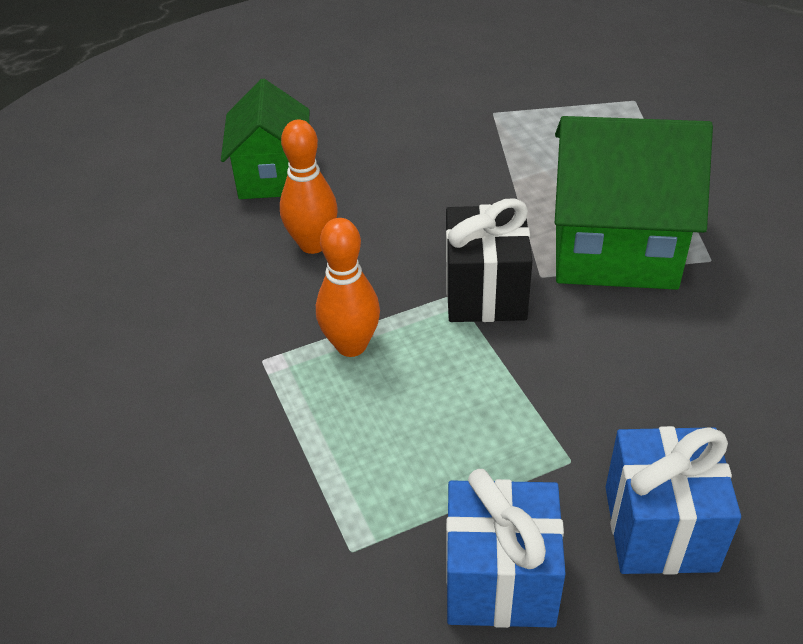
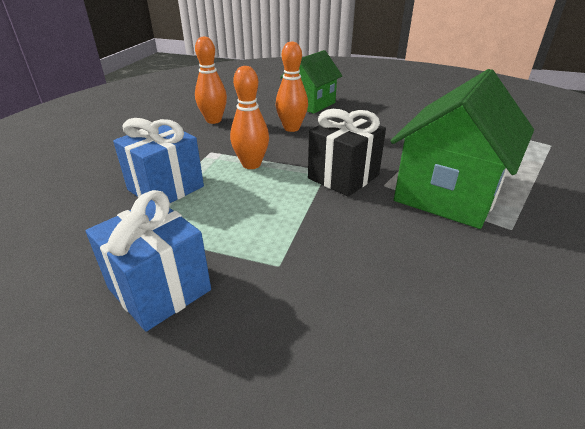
camera: 40 degrees right, 10 degrees down
(172, 297) = (213, 120): none -> orange bowling pin
(615, 248) = (447, 194): green house -> green house turned 75 degrees clockwise
(659, 528) = (277, 332): blue gift -> blue gift (165, 188)

